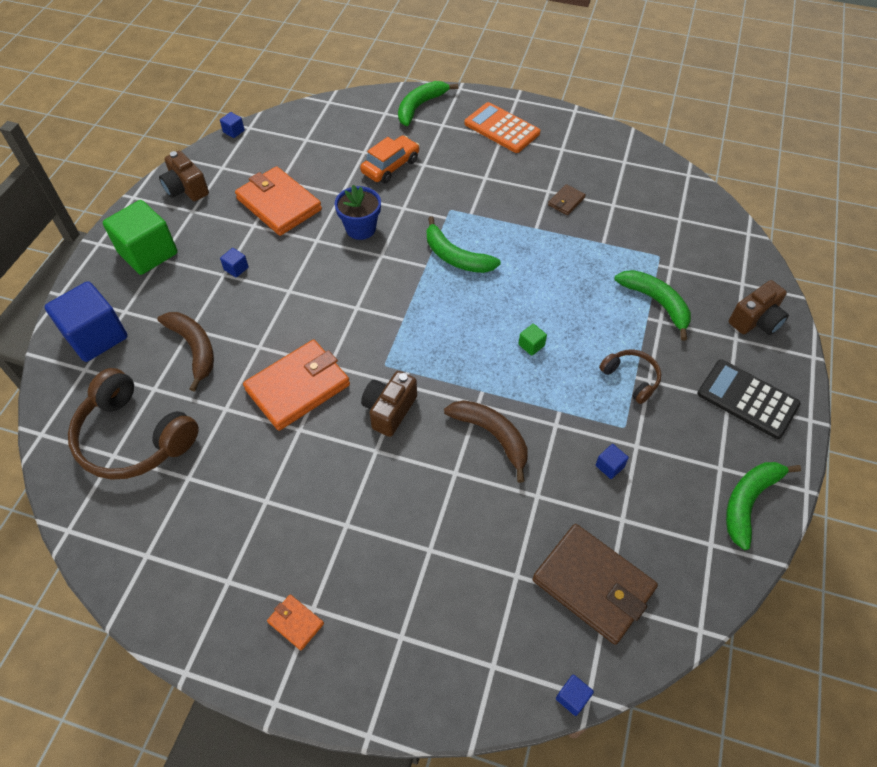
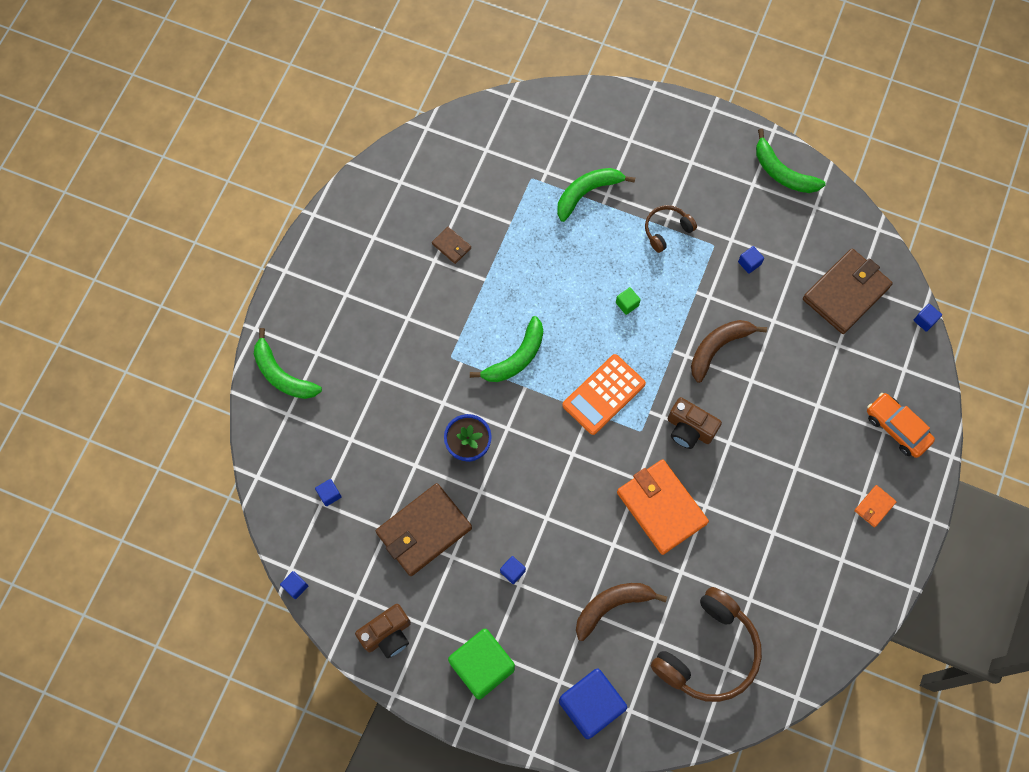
camera: 85 degrees left, 15 degrees up
(279, 204) = (423, 530): orange wallet -> brown wallet
(313, 143) = (329, 494): none -> blue cube
(390, 166) = (378, 412): orange car -> orange car (896, 428)
(501, 128) = (332, 292): orange calculator -> orange calculator (604, 394)
(747, 399) = (691, 148): black calculator -> none
(756, 320) = (612, 119): brown camera -> none

